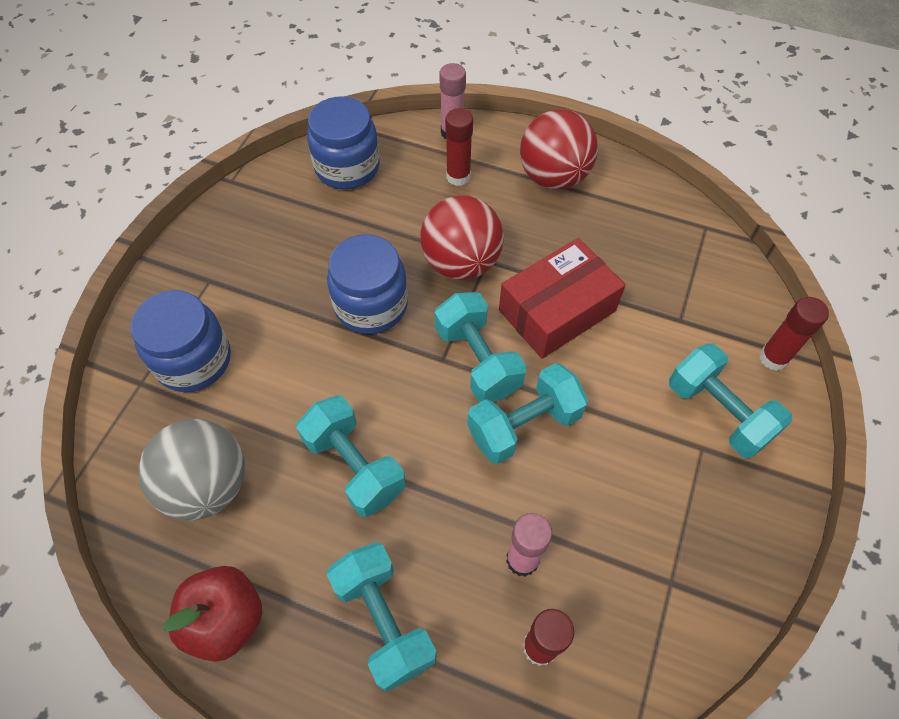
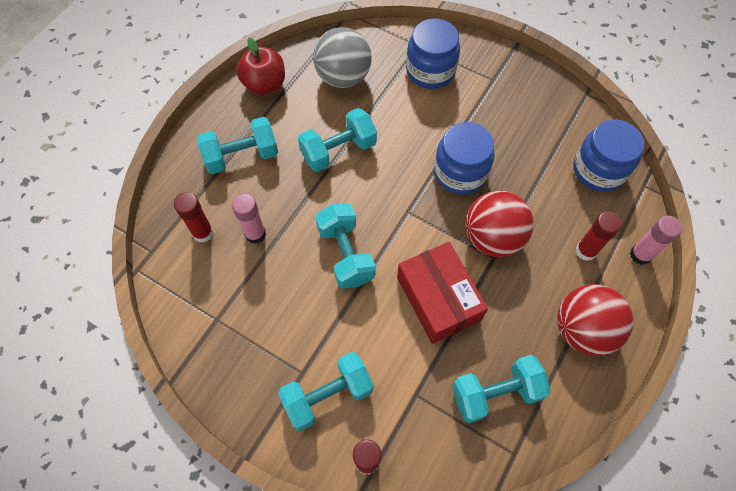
camera: 100 degrees right, 5 degrees up
(478, 360) = (403, 234): turquoise dumbbell -> turquoise dumbbell (495, 393)

